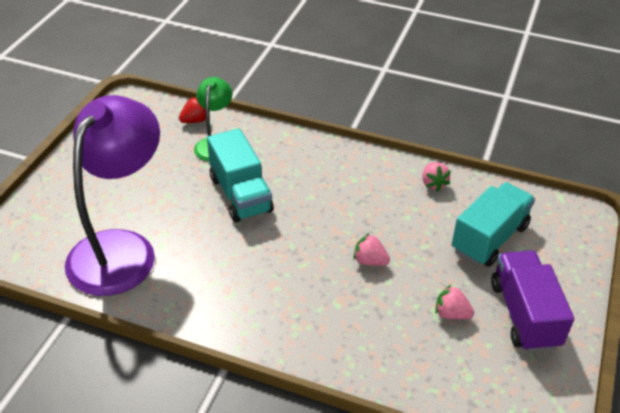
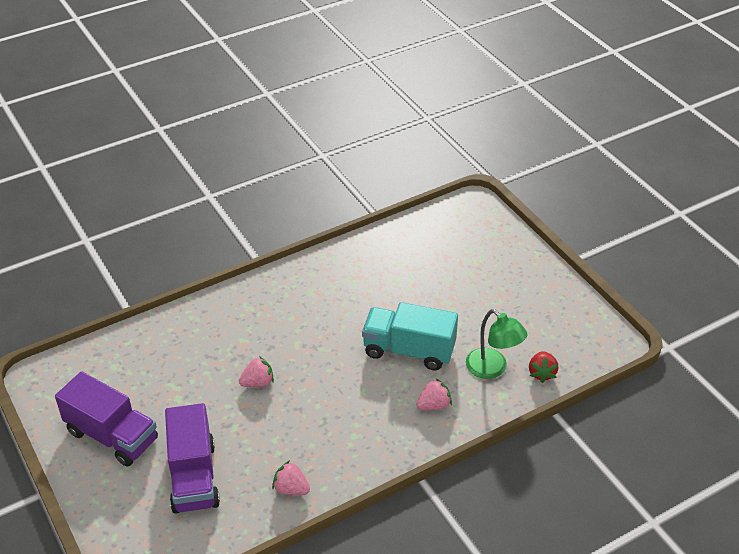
camera: 130 degrees right, 0 degrees up
(121, 248) = (414, 260): purple lamp -> none
(451, 314) = (163, 394): pink strawberry -> pink strawberry (434, 405)
(489, 238) = (193, 477): turquoise truck -> purple truck

